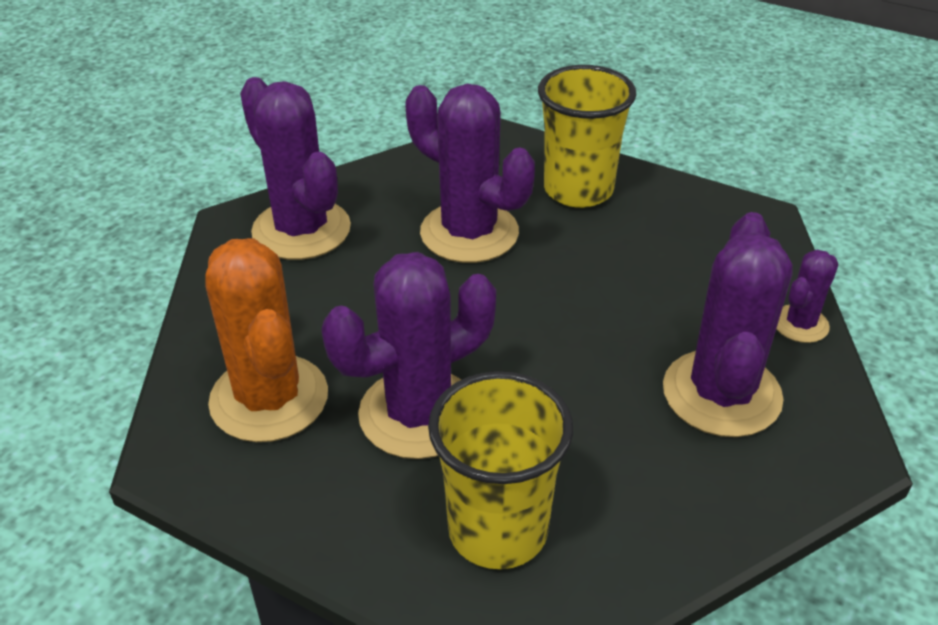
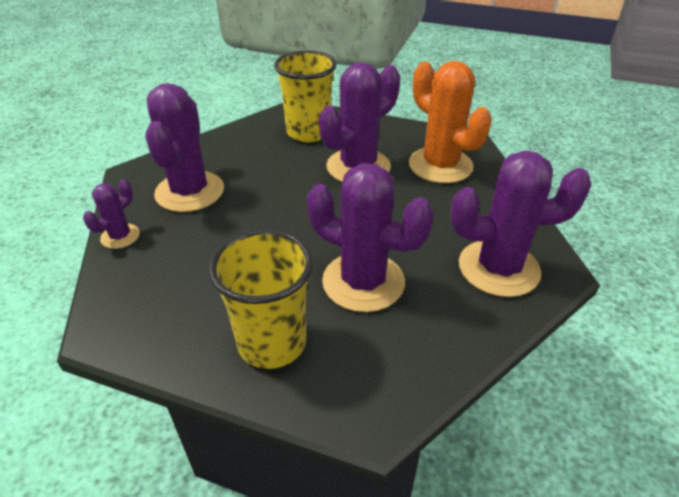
camera: 170 degrees right, 0 degrees up
(301, 230) = (498, 268): purple cactus -> purple cactus turned 45 degrees counterclockwise

